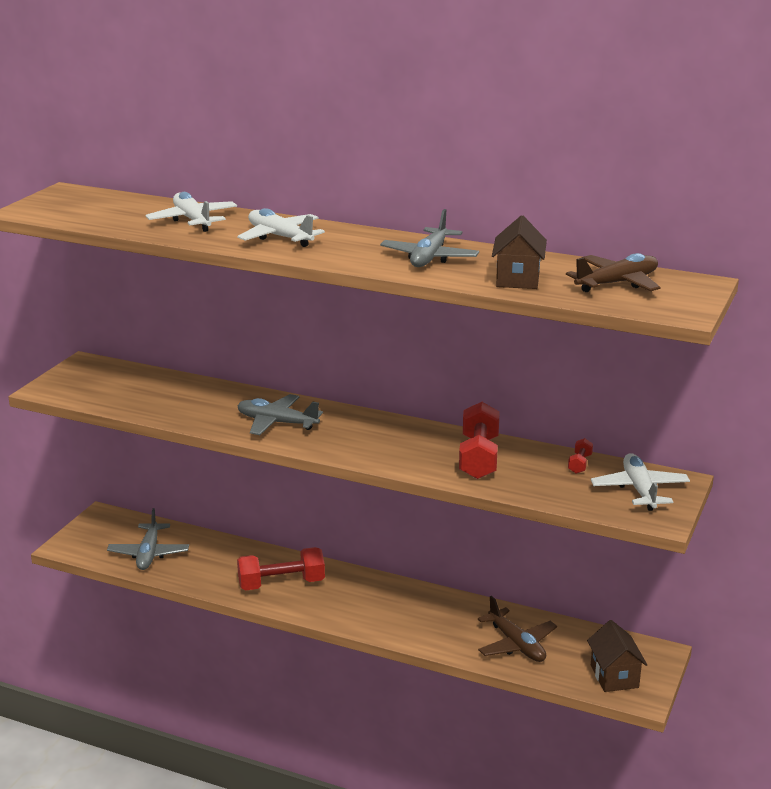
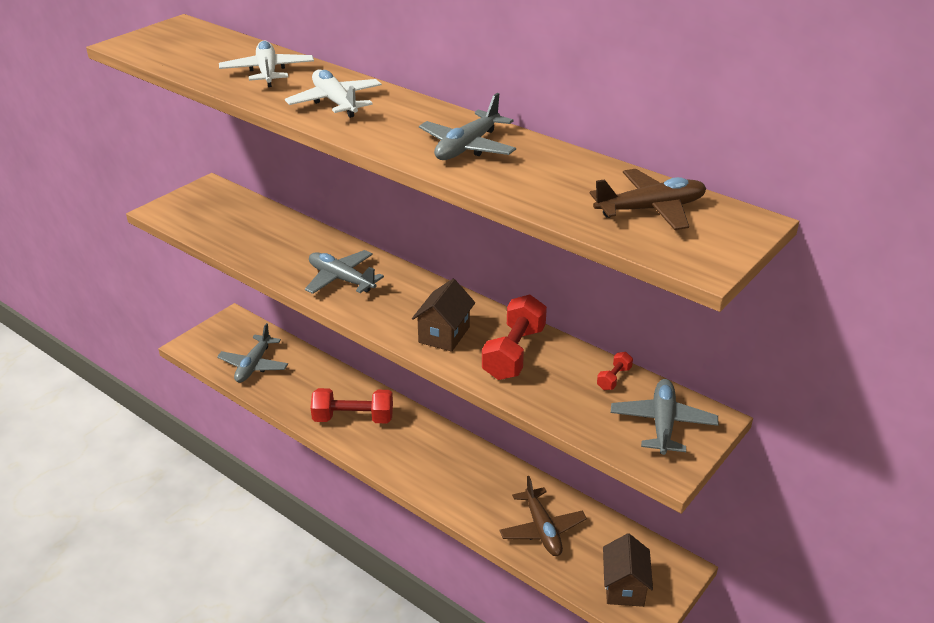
camera: 15 degrees right, 10 degrees up
(518, 279) = (543, 189): brown house -> brown house (444, 334)
(639, 490) = (662, 424): white plane -> grey plane

